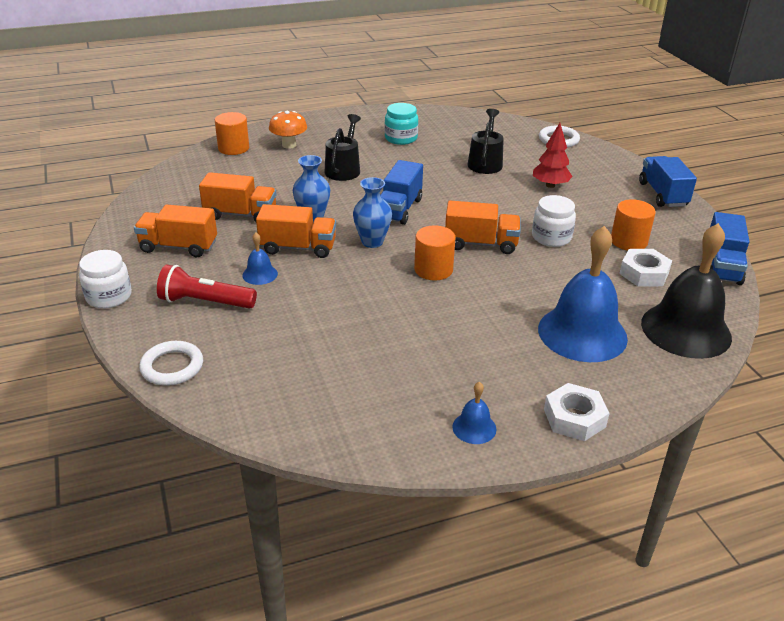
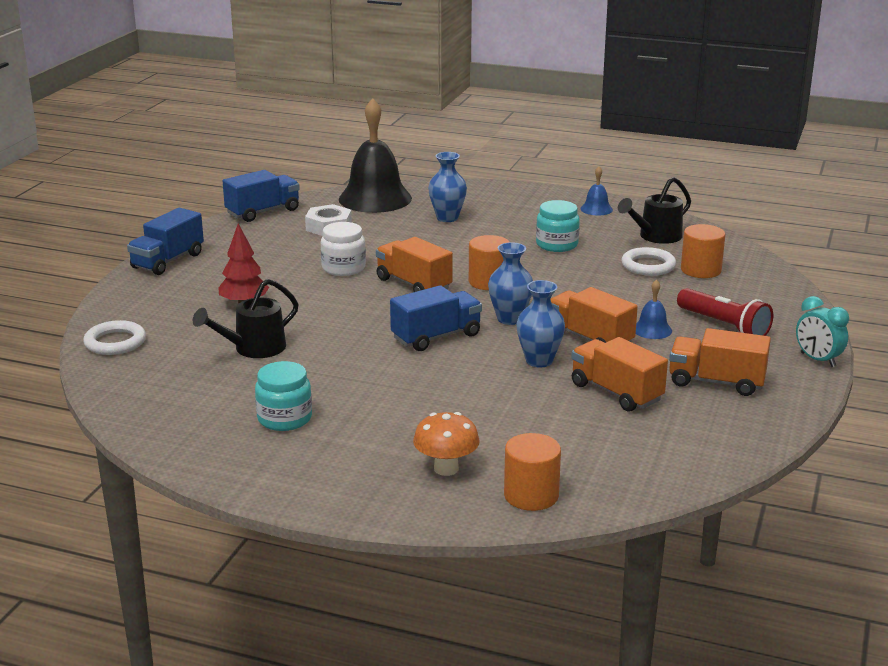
camera: 140 degrees left, 10 degrees down
(109, 296) = (817, 360): white jar -> turquoise clock
(172, 367) = (783, 294): white ring -> white ring (648, 266)
(179, 247) = (716, 382): orange truck -> orange truck turned 150 degrees clockwise
(344, 169) = (425, 403): black watering can -> black watering can (655, 237)
(439, 342) = (557, 245): none -> turquoise jar
(574, 418) = (528, 195): white nut -> none
(582, 333) = (447, 218): blue bell -> blue vase
(628, 241) = (288, 245): orange cylinder -> orange cylinder (701, 270)

